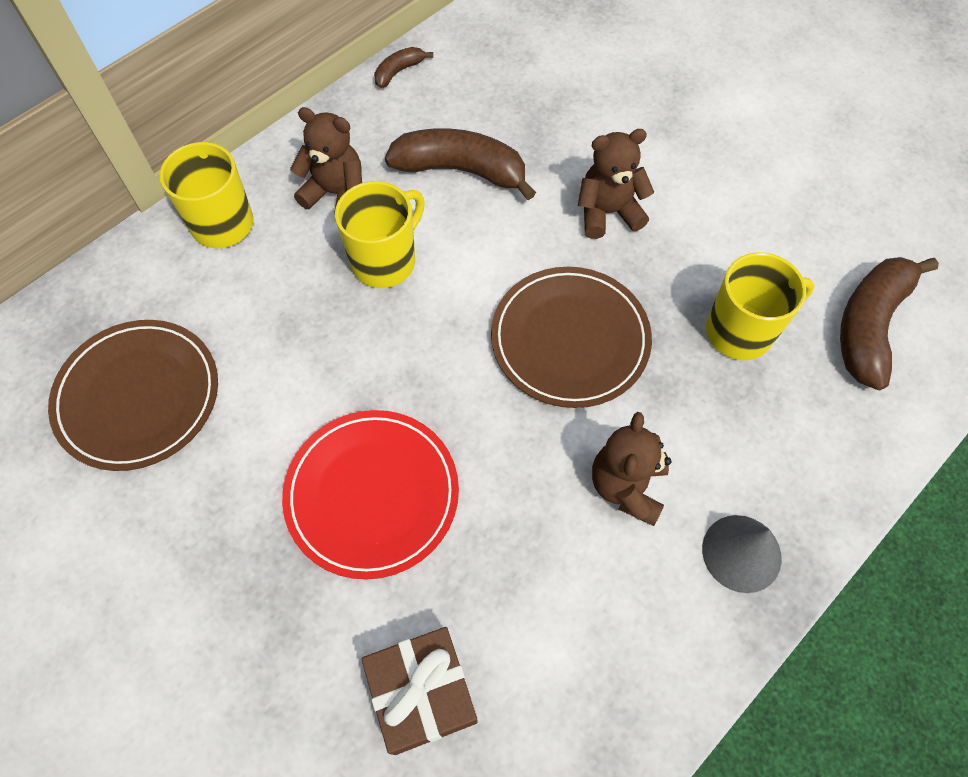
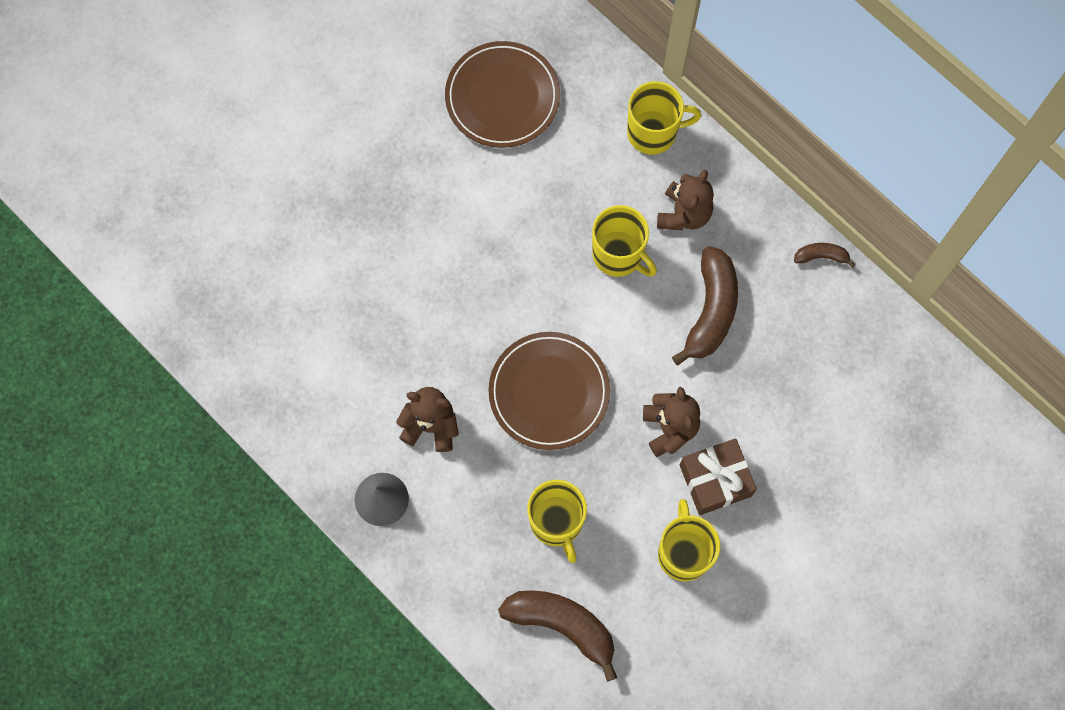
camera: 90 degrees right, 10 degrees up
(372, 494) = (428, 256): red plate -> none
(399, 71) = (821, 256): brown banana -> brown banana turned 45 degrees counterclockwise
(422, 693) = (299, 292): brown gift -> brown gift (715, 480)
(756, 202) = (683, 552): none -> yellow mug

